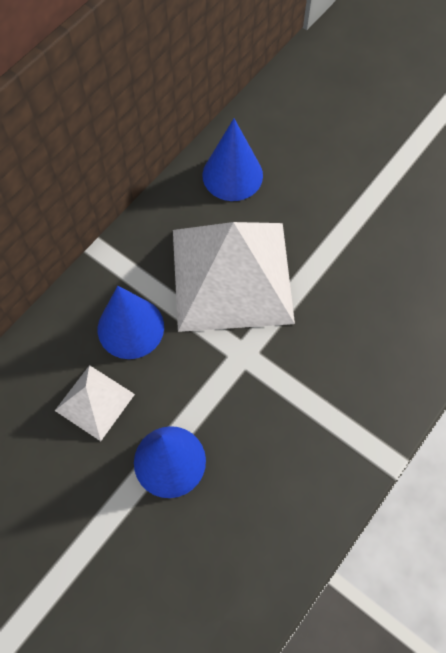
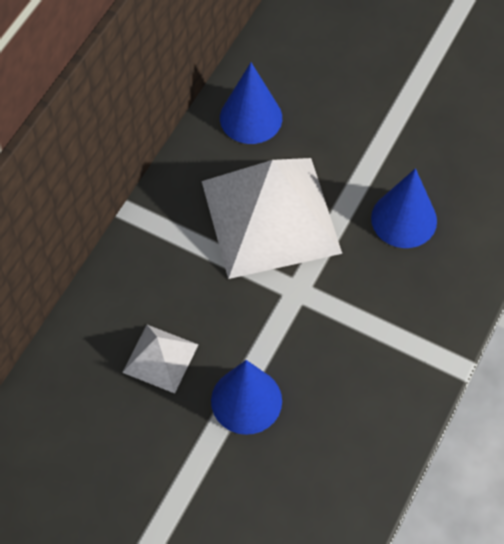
camera: 10 degrees left, 5 degrees down
(130, 327) = (180, 282): blue cone -> blue cone (404, 219)

